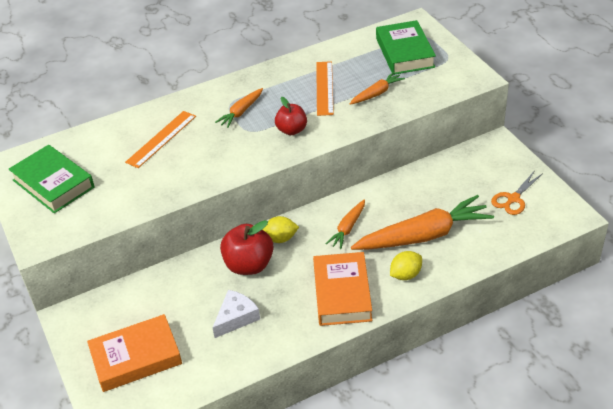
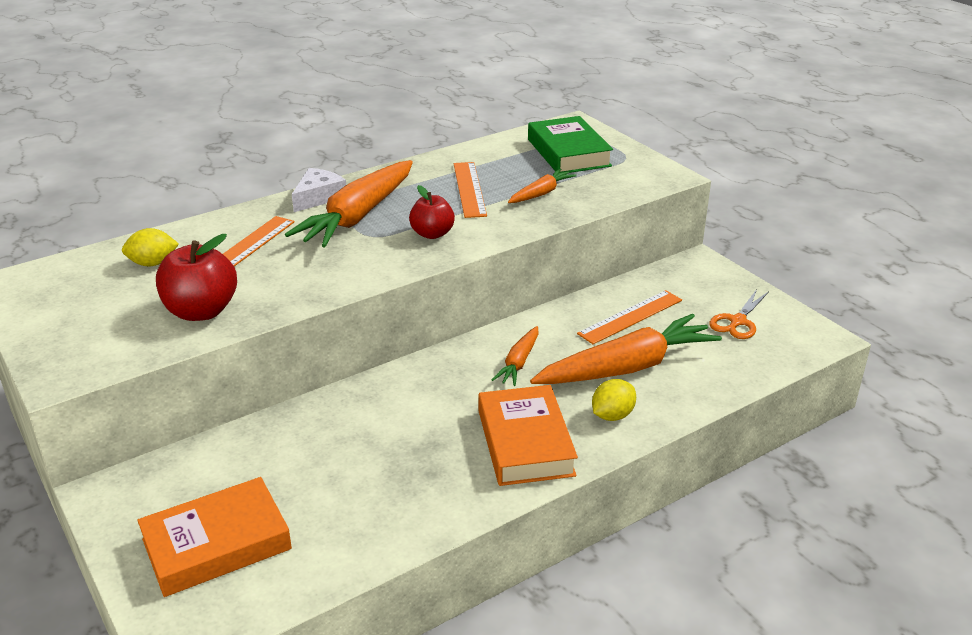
camera: 10 degrees left, 10 degrees down
(53, 183) = (85, 303): green book -> none
(236, 317) = (370, 481): white cheese -> white cheese (318, 197)
(241, 112) = (358, 216): orange carrot -> orange carrot, size x2.02
(249, 265) = (382, 413): red apple -> red apple (201, 311)
(280, 239) = (424, 378): yellow lemon -> yellow lemon (153, 263)
(435, 191) = (630, 317): none -> orange ruler

